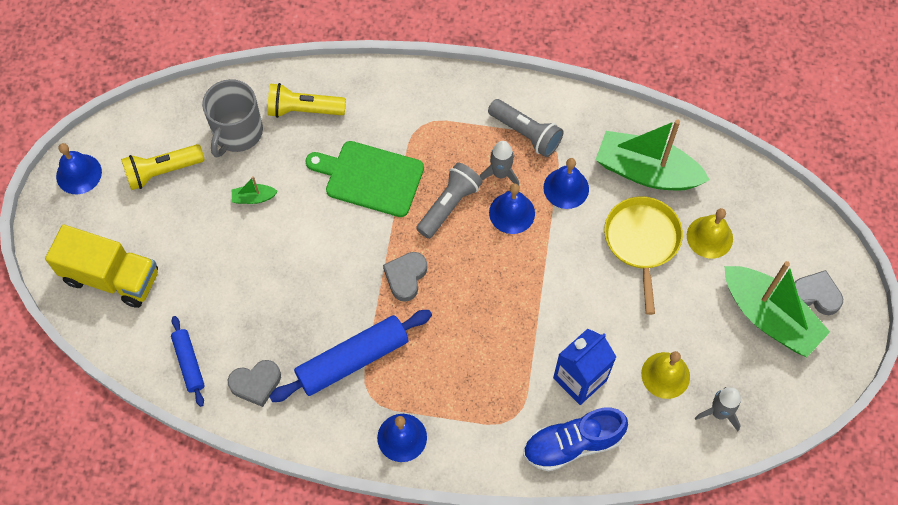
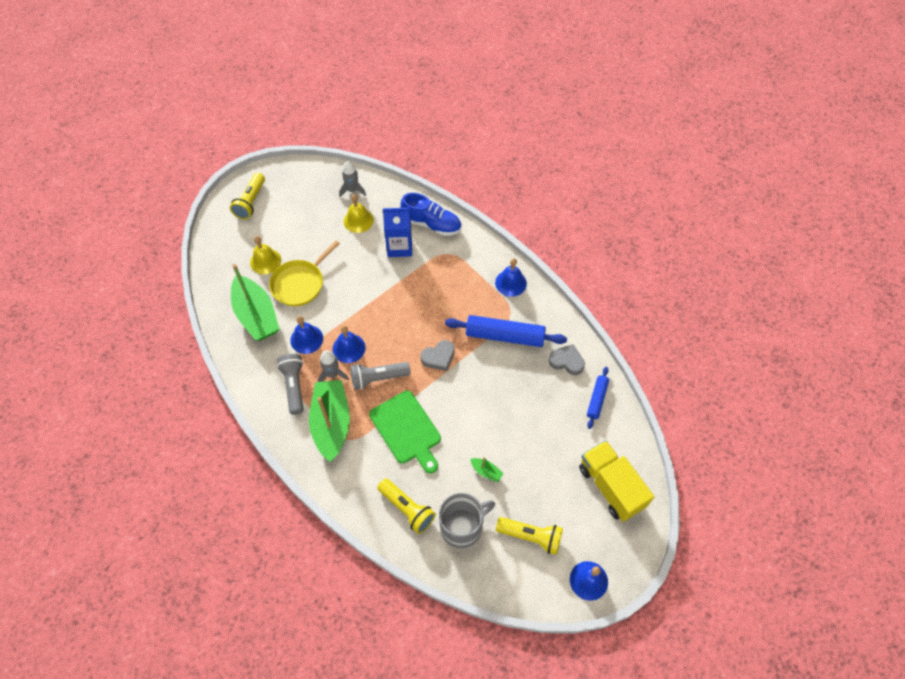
camera: 140 degrees left, 5 degrees down
(769, 317) = (283, 209): green boat -> green boat (331, 423)
(816, 295) = (251, 202): grey heart -> yellow flashlight

